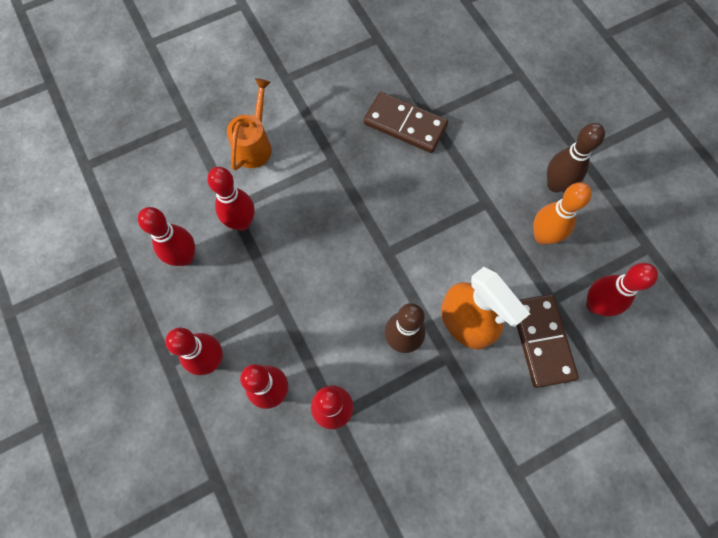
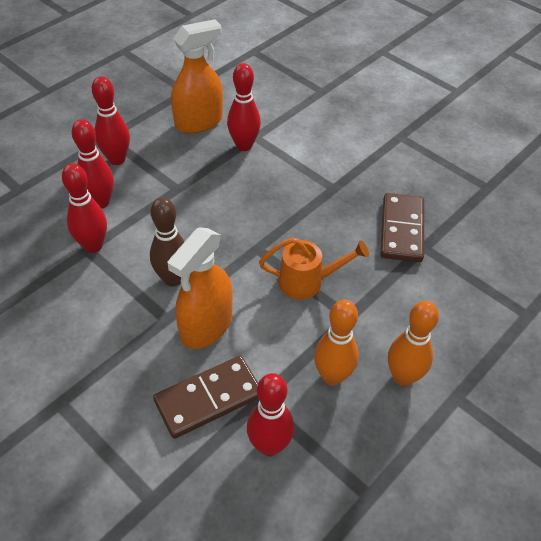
camera: 70 degrees right, 20 degrees down
(185, 257) = (199, 122): red bowling pin -> orange spray bottle
(254, 145) = (321, 134): orange watering can -> orange watering can (307, 282)
(555, 184) = (403, 377): brown bowling pin -> orange bowling pin

